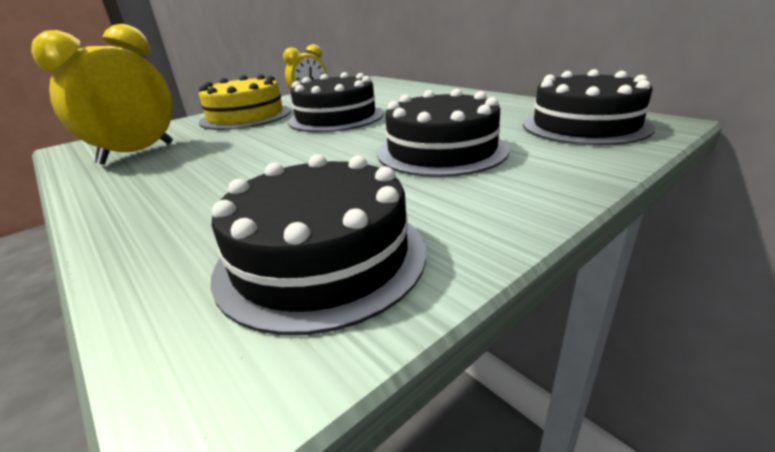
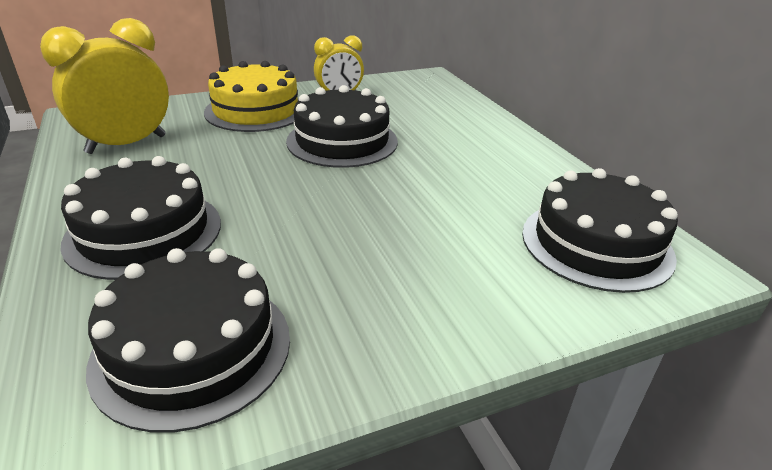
camera: 15 degrees right, 5 degrees up
(441, 151) = (404, 236): black cake -> black cake (144, 232)

